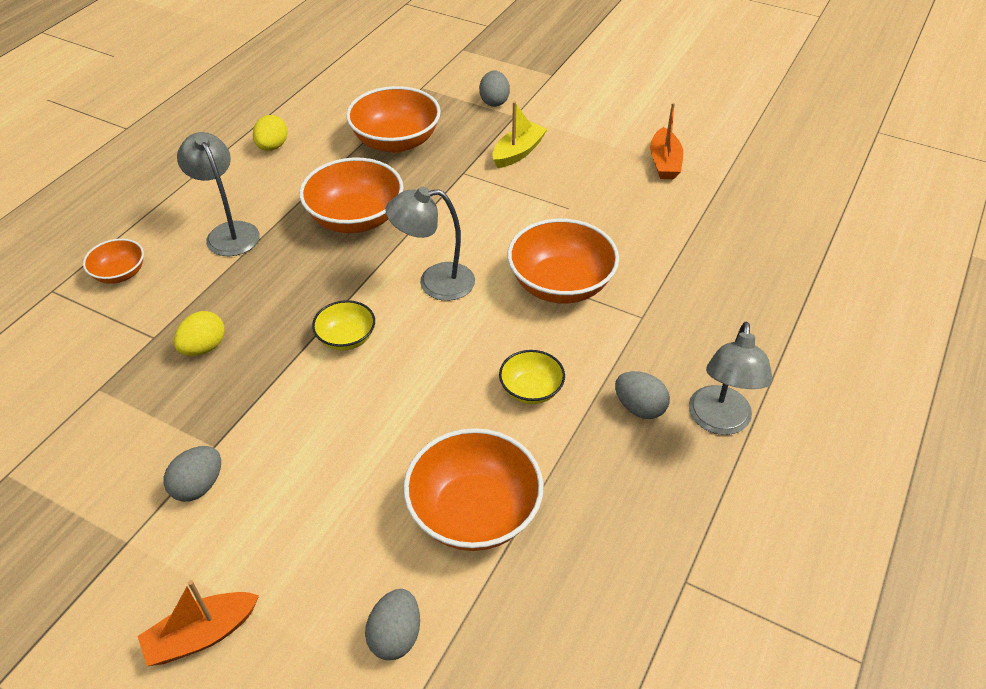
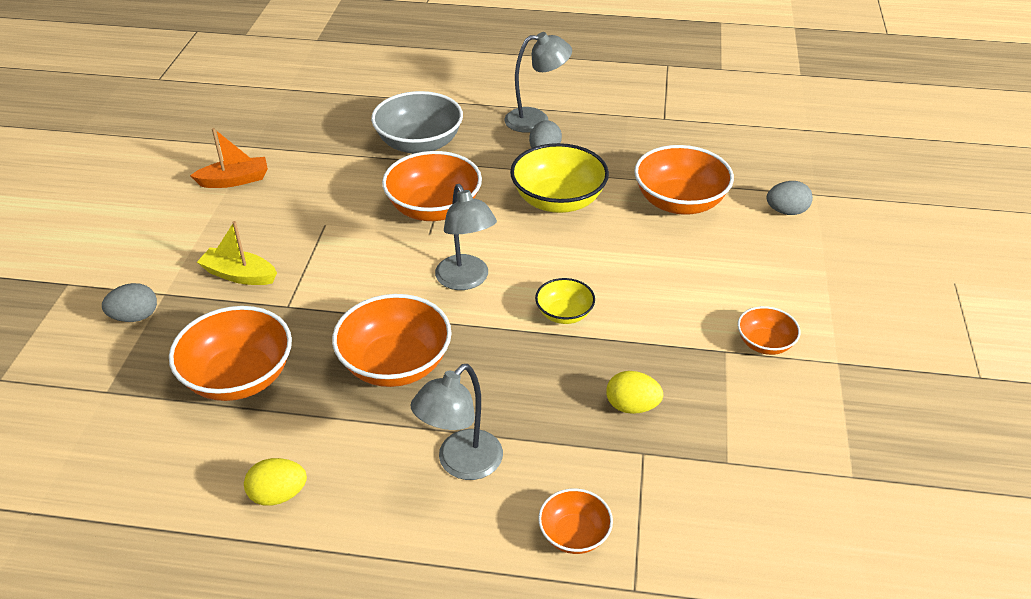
camera: 110 degrees left, 5 degrees down
(198, 486) = (765, 343): grey egg -> orange bowl
(202, 635) = (860, 292): orange boat -> none
(531, 390) = (558, 200): yellow bowl -> yellow bowl, size x1.85
(692, 298) = (419, 144): none -> grey bowl

